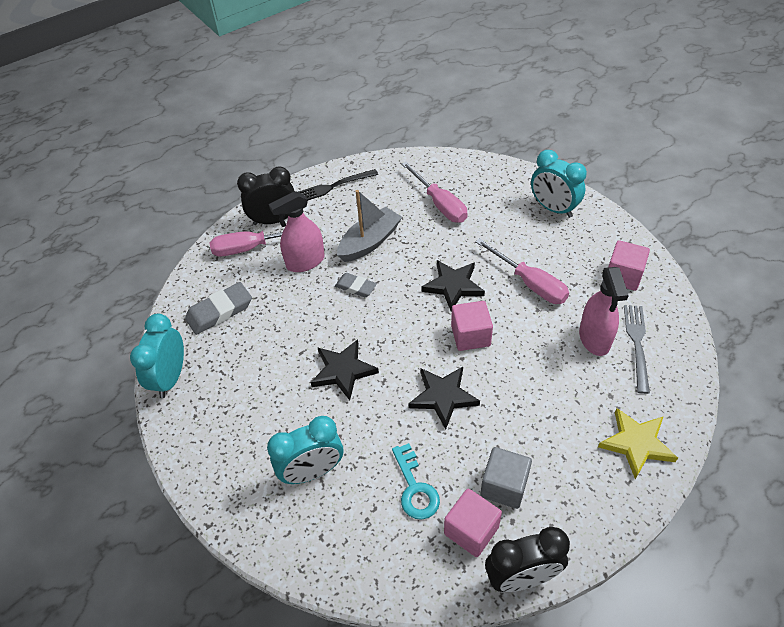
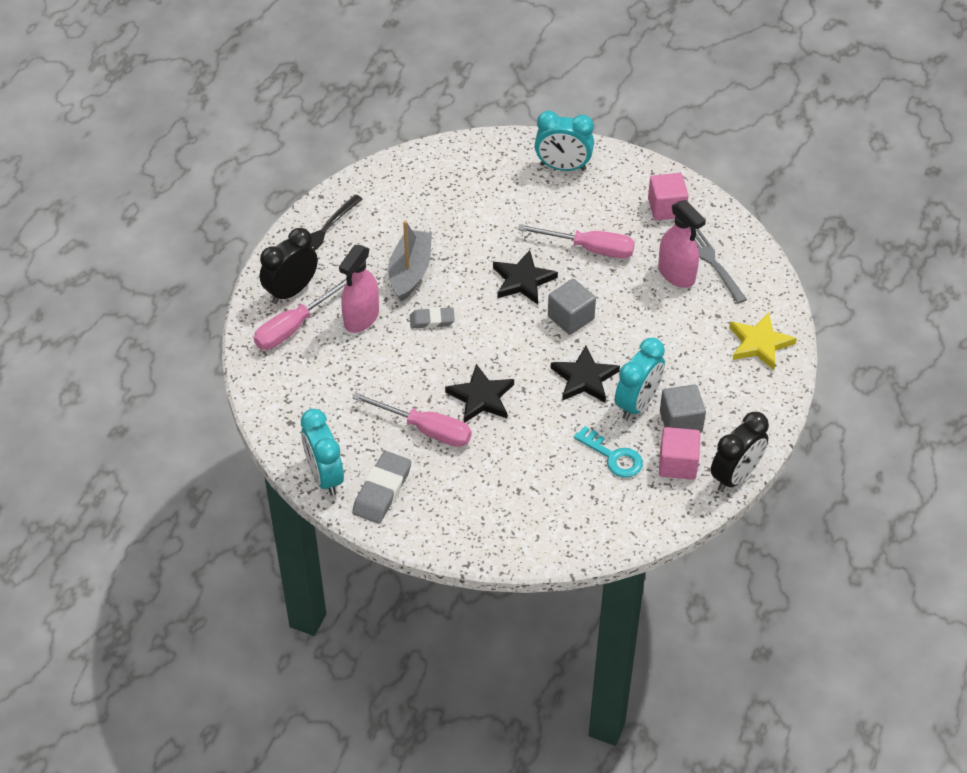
camera: 35 degrees left, 0 degrees up
(220, 311) = (317, 400): grey eraser -> grey eraser (382, 490)
(312, 472) = (520, 485): turquoise clock -> turquoise clock (637, 403)
(439, 204) = (450, 206): pink screwdriver -> pink screwdriver (426, 430)
(470, 336) = (570, 318): pink cube -> grey cube

